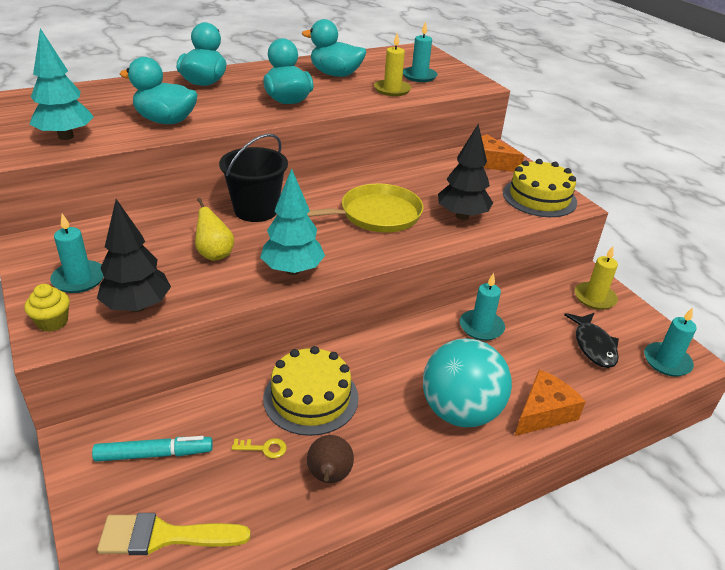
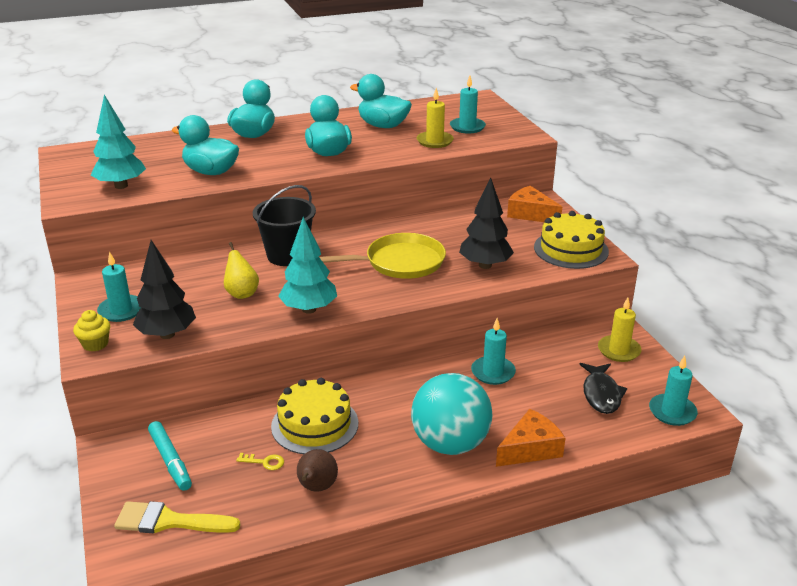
camera: 10 degrees right, 5 degrees down
(154, 454) = (170, 461): turquoise marker -> turquoise marker turned 60 degrees clockwise

